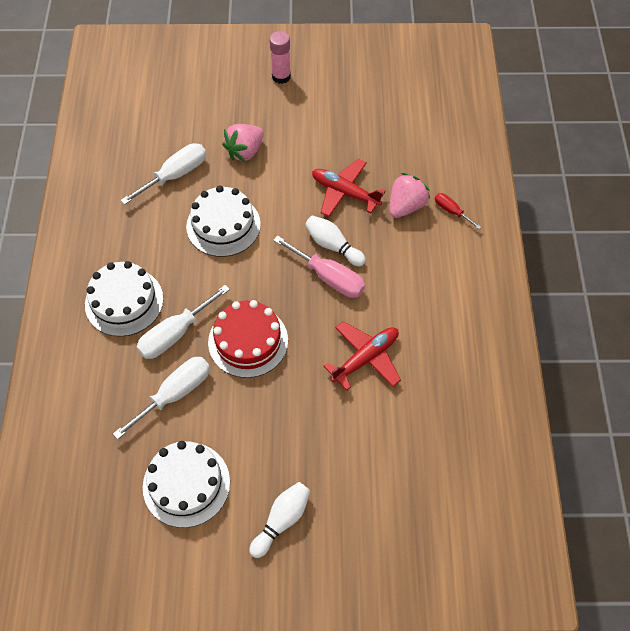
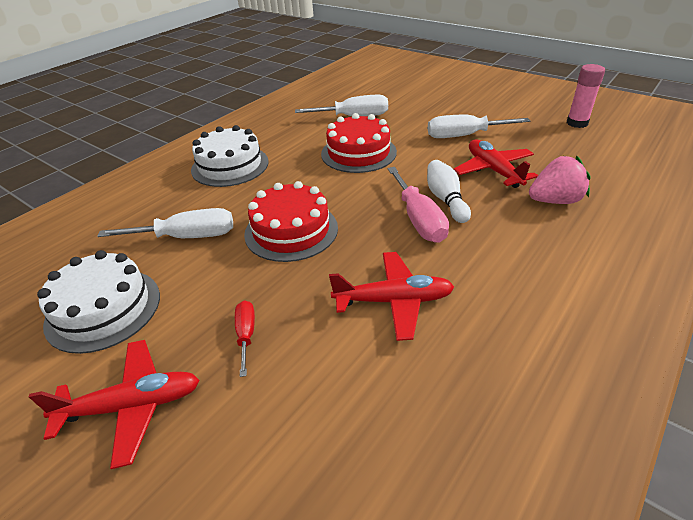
camera: 40 degrees right, 20 degrees down
(175, 334) = (240, 199): white screwdriver -> white screwdriver (464, 136)
(223, 225) = (358, 153): white cake -> red cake
(245, 151) = (424, 121): pink strawberry -> none
(281, 76) = (497, 94): pink glue stick -> pink glue stick (577, 123)
(282, 521) = (132, 406): white bowling pin -> red plane
(451, 211) = (611, 223): red screwdriver -> red screwdriver (246, 335)

